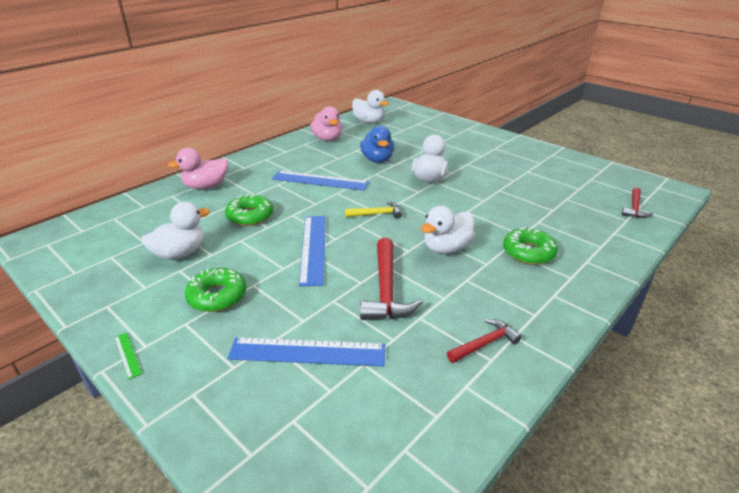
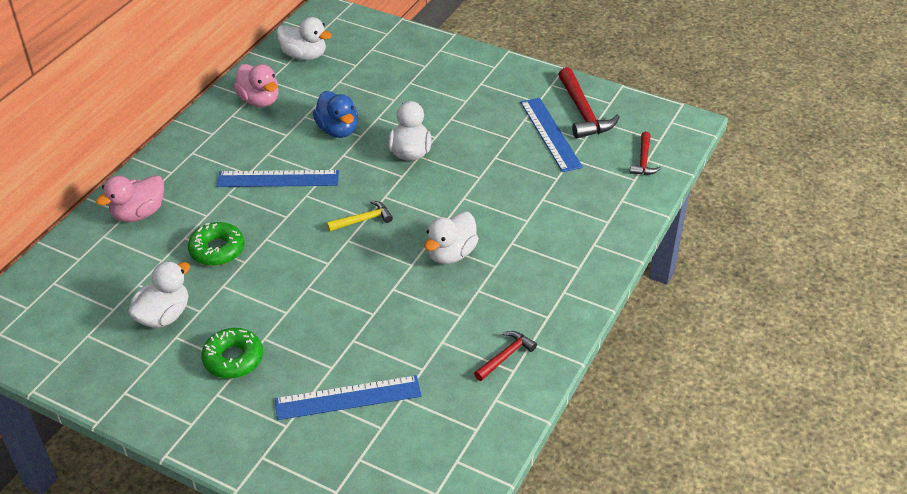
camera: 15 degrees left, 10 degrees up
(127, 355) = (180, 436): green ruler -> none
(313, 248) = (308, 281): blue ruler -> blue ruler (550, 134)
(386, 290) = (401, 318): red hammer -> red hammer (583, 112)
(528, 252) = (535, 243): green donut -> none

